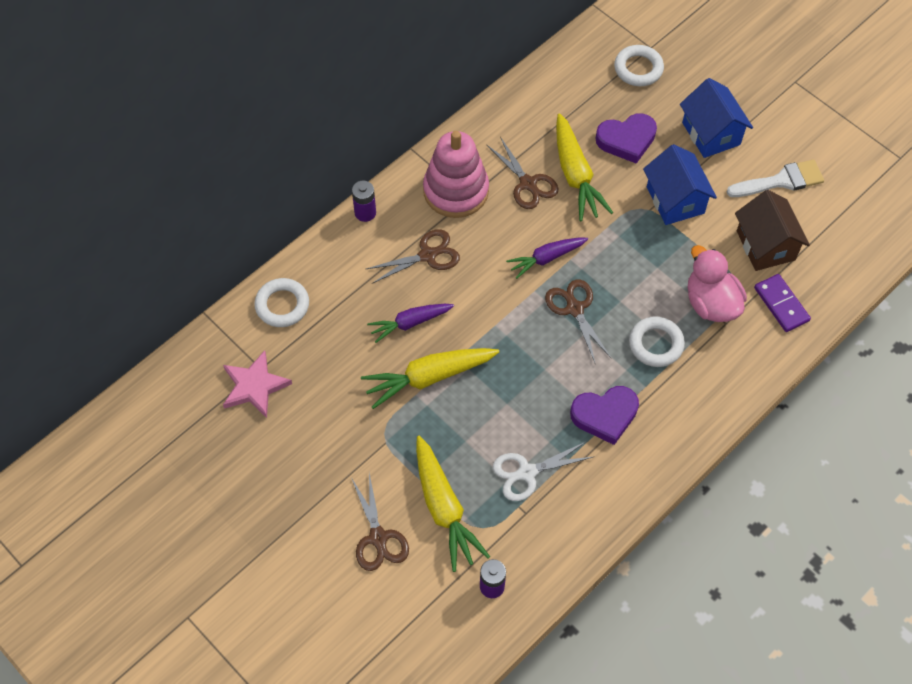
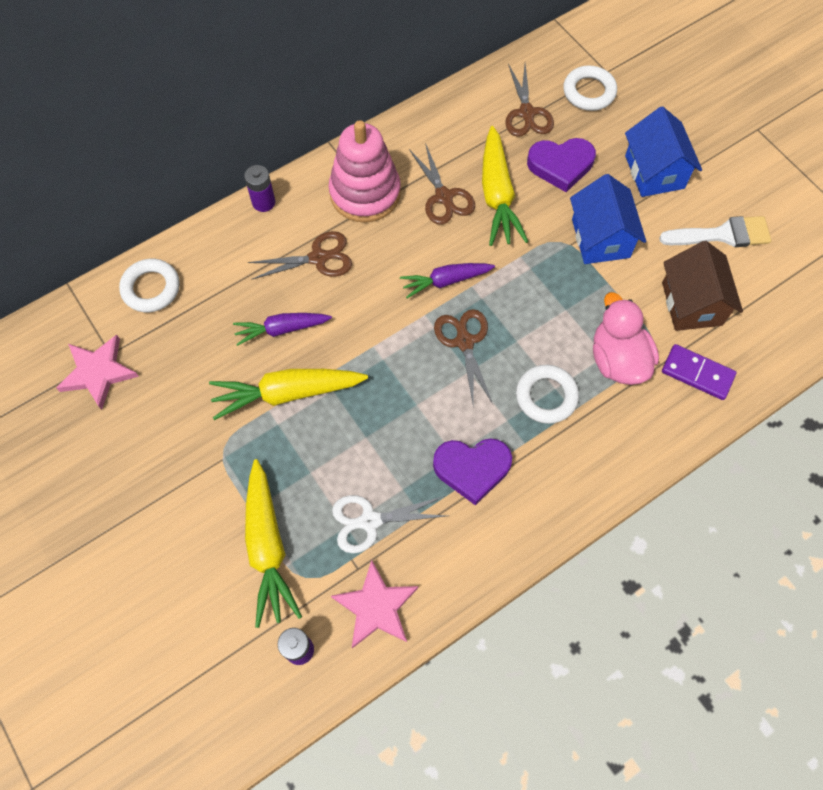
camera: 10 degrees right, 5 degrees up
(378, 537) = (187, 568): brown scissors -> brown scissors (527, 113)
(548, 541) = (376, 607): none -> pink star
(781, 304) = (697, 373): purple domino -> purple domino turned 45 degrees counterclockwise

